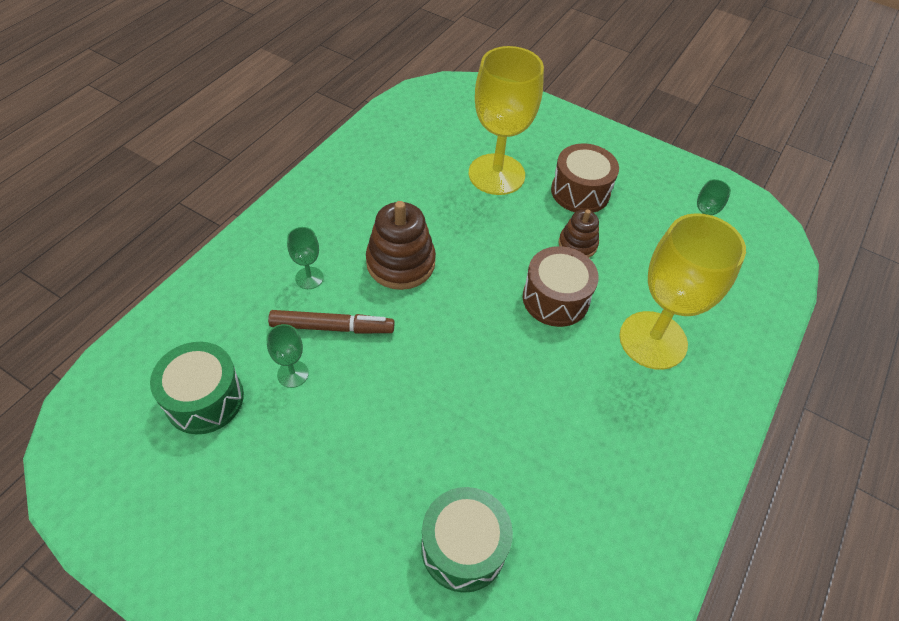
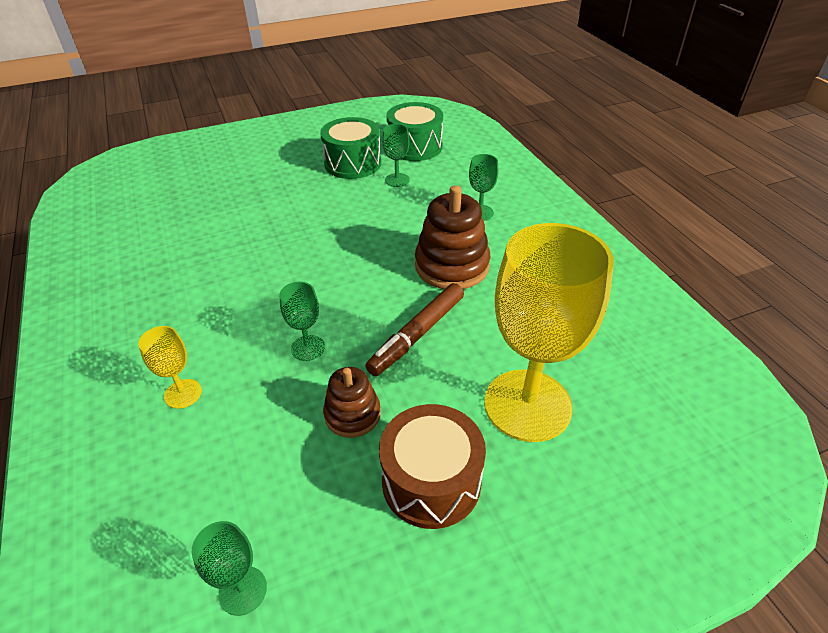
camera: 130 degrees right, 10 degrees down
(332, 327) = (419, 207): brown marker -> brown marker (417, 334)
(463, 547) = (202, 200): green drum -> green drum (353, 163)
(555, 299) = (308, 348): brown drum -> green goblet
(653, 340) = (183, 393): yellow goblet -> yellow goblet, size x0.43

